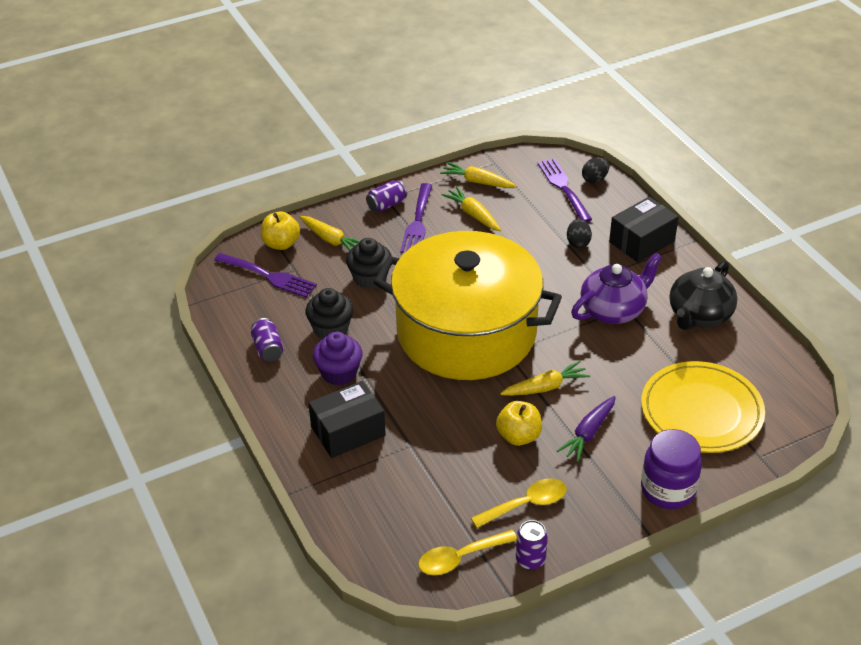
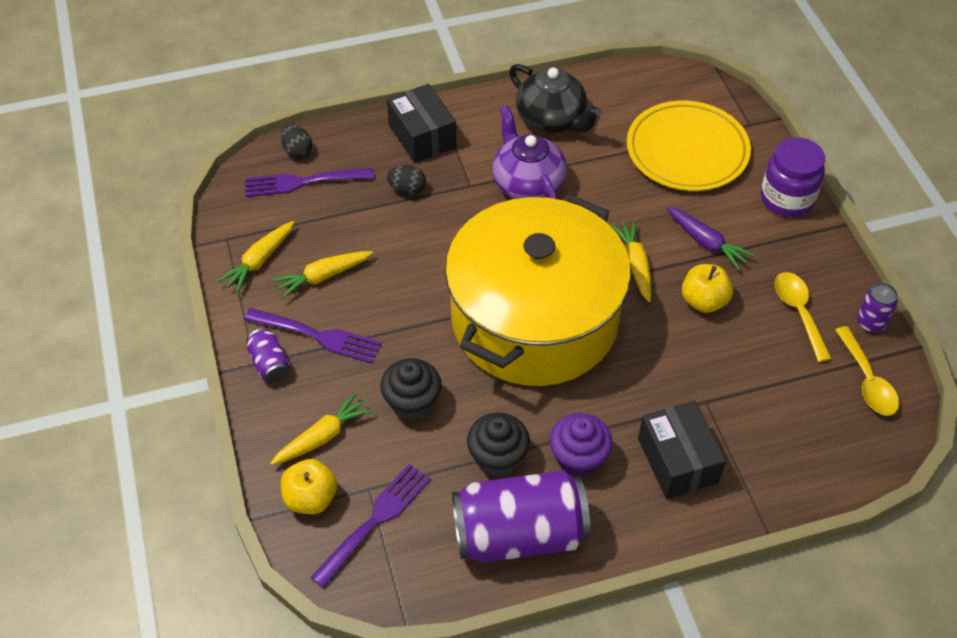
camera: 80 degrees left, 10 degrees up
(268, 348) = (519, 534): purple can -> purple can, size x2.26

